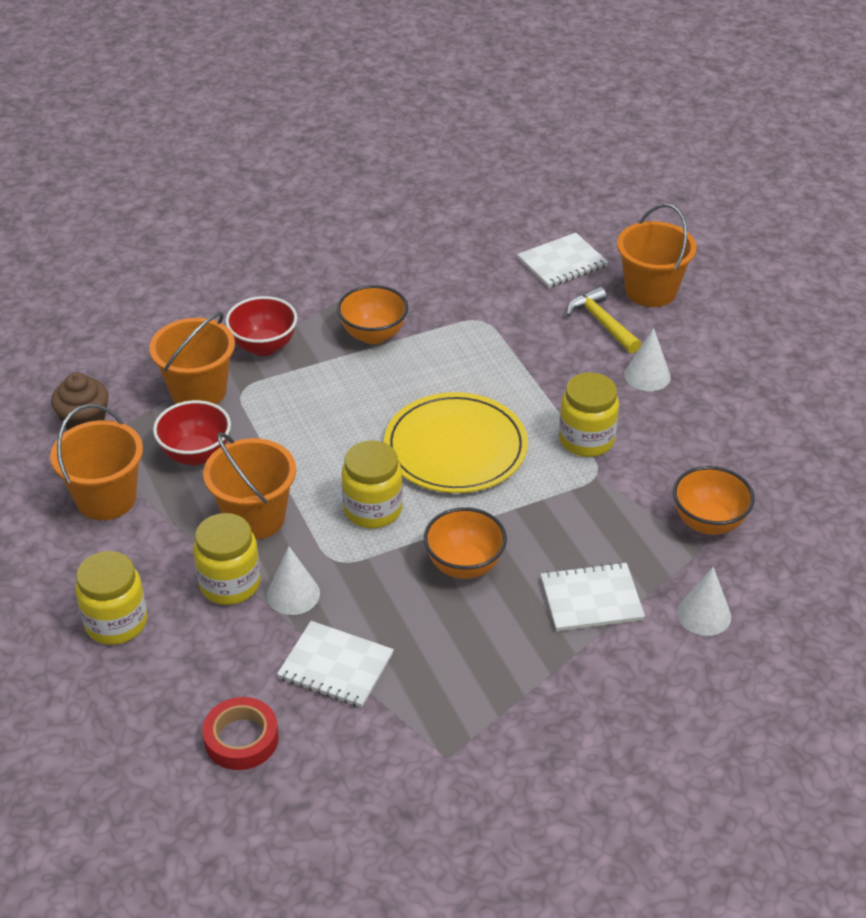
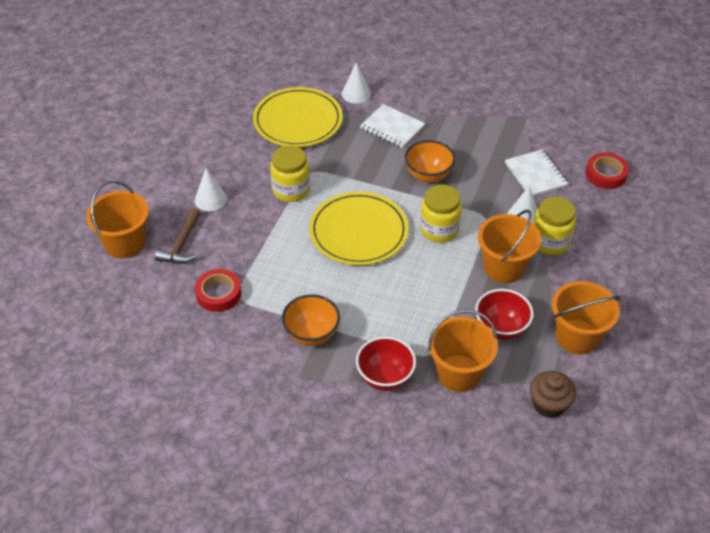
camera: 135 degrees left, 5 degrees up
(116, 622) = (625, 261): yellow jar -> none
(502, 310) = (218, 294): none -> red tape
(562, 262) = (136, 300): white notebook -> none
(602, 323) = (182, 244): yellow hammer -> brown hammer
(708, 522) = (298, 121): orange bowl -> yellow plate

